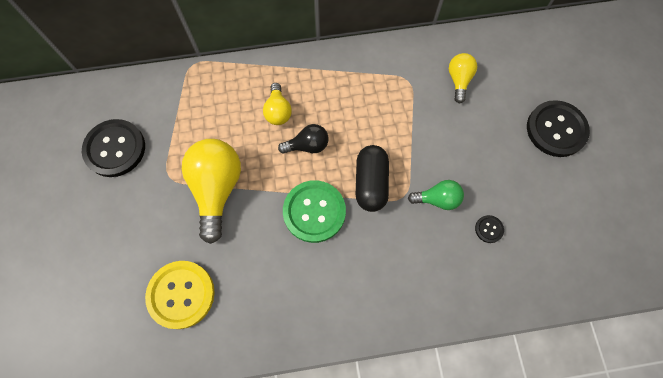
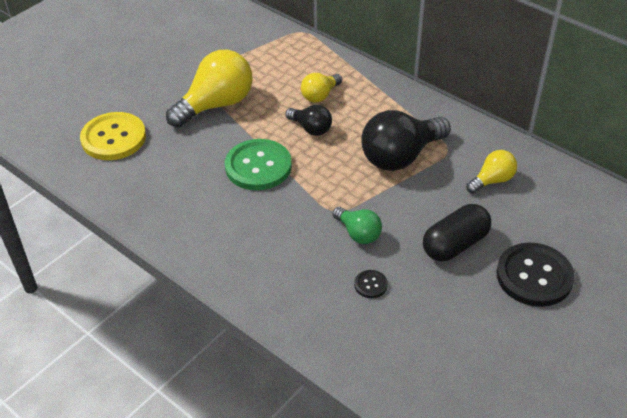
camera: 50 degrees right, 25 degrees down
(115, 149) = (189, 39): black button -> none
(371, 183) = (322, 183): black capsule -> black capsule (455, 244)
(389, 113) = (400, 156): none -> black light bulb

